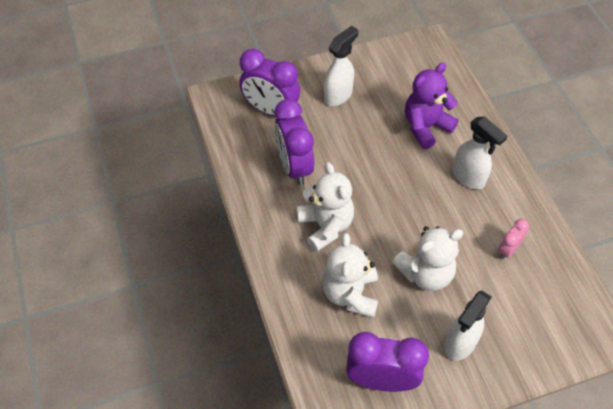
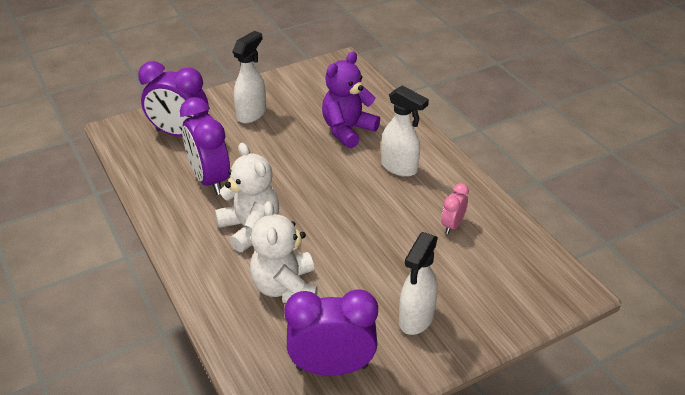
camera: 10 degrees left, 15 degrees down
(425, 273) = (367, 258): white teddy bear -> none

